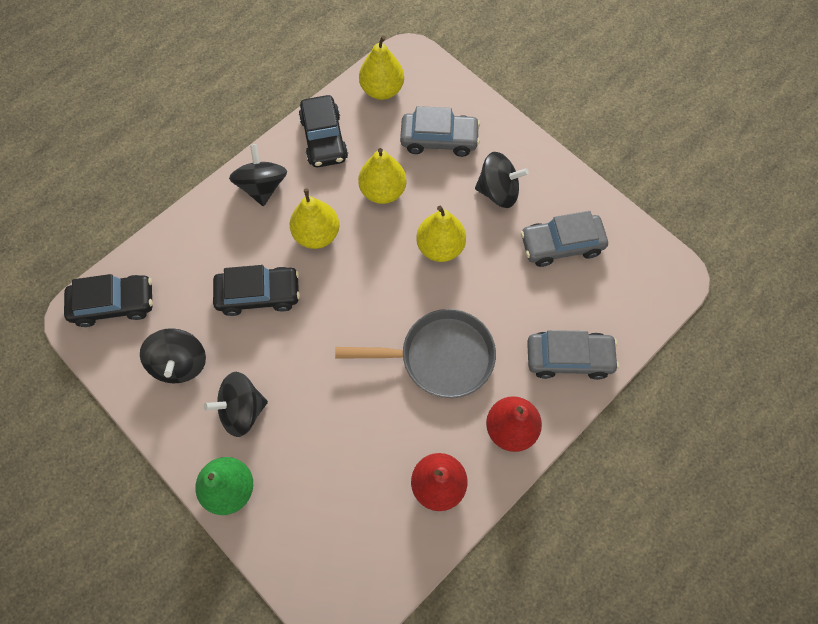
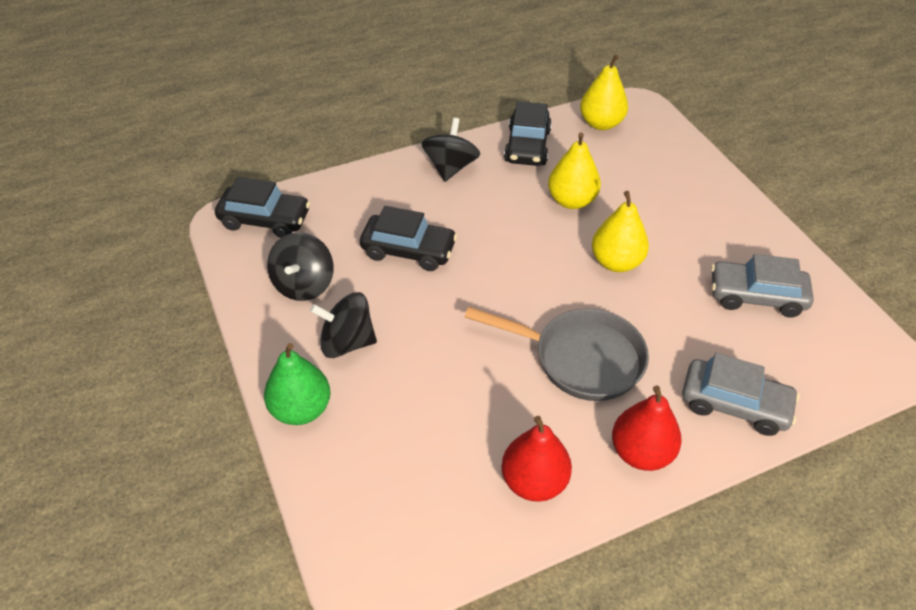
camera: 20 degrees right, 20 degrees down
(317, 234) = (489, 218): yellow pear -> none
(439, 139) = (646, 174): grey car -> none
(498, 191) = (697, 232): black spinning top -> none

